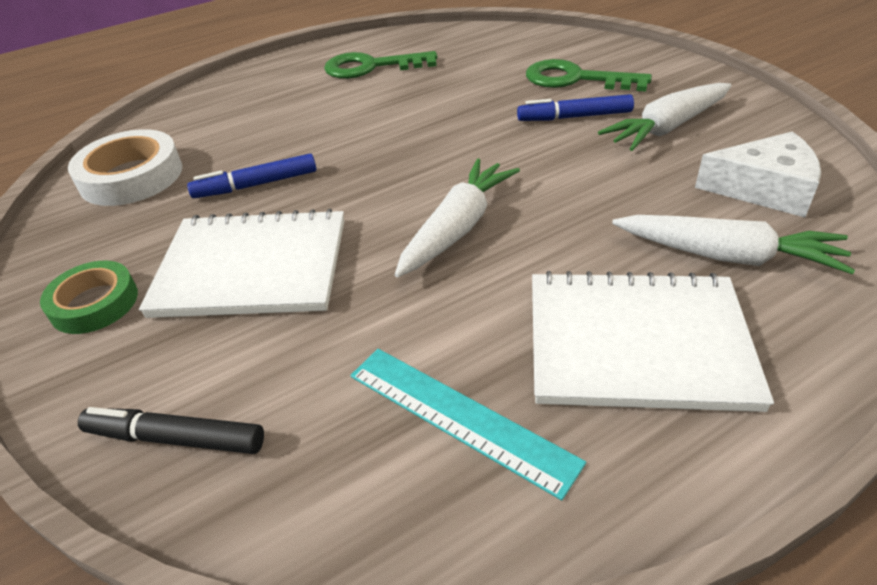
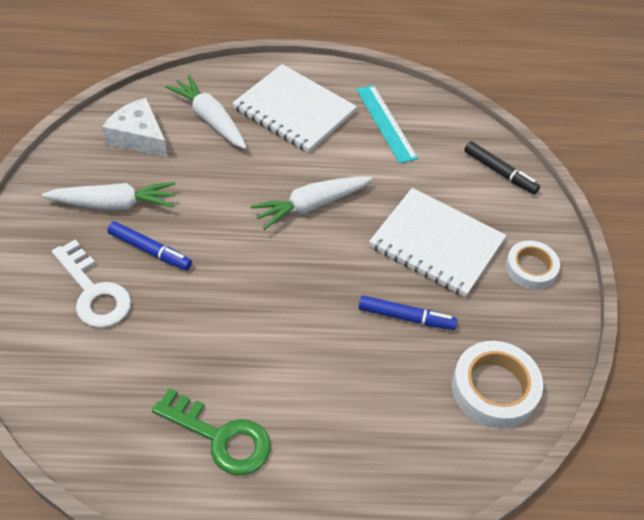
camera: 155 degrees left, 10 degrees up
(94, 303) = (530, 268): green tape -> white tape
(576, 79) = (94, 292): green key -> white key

